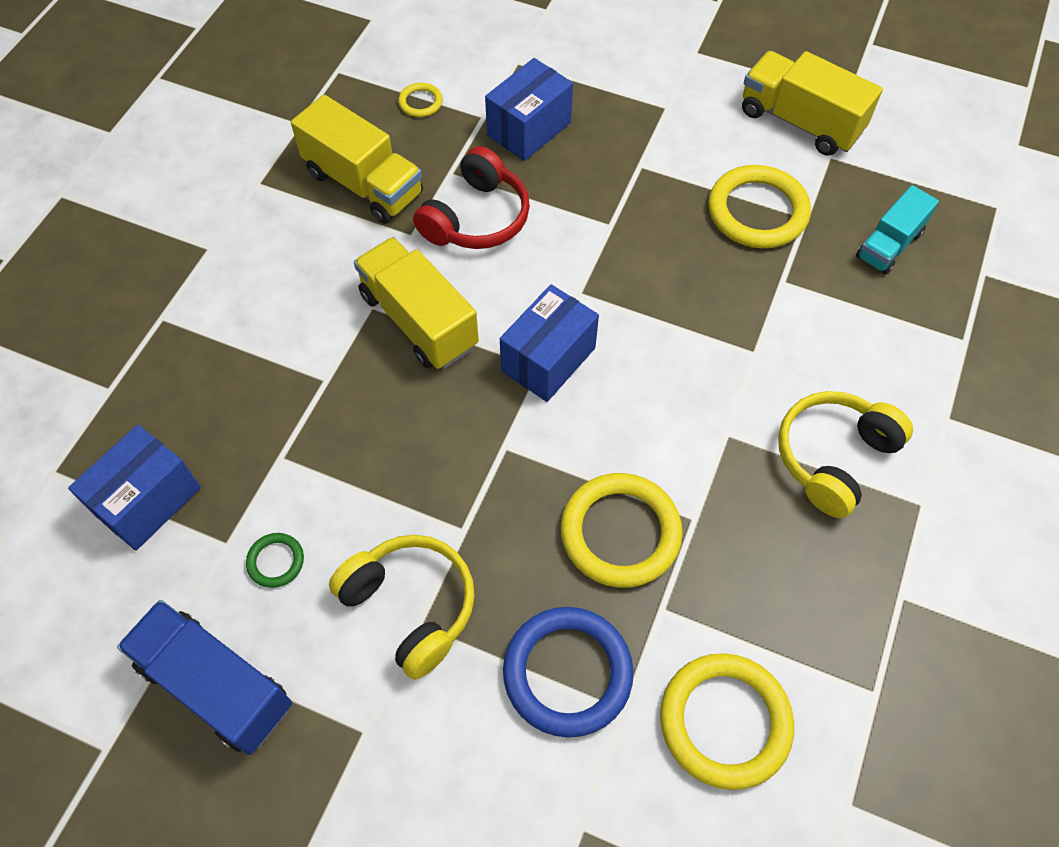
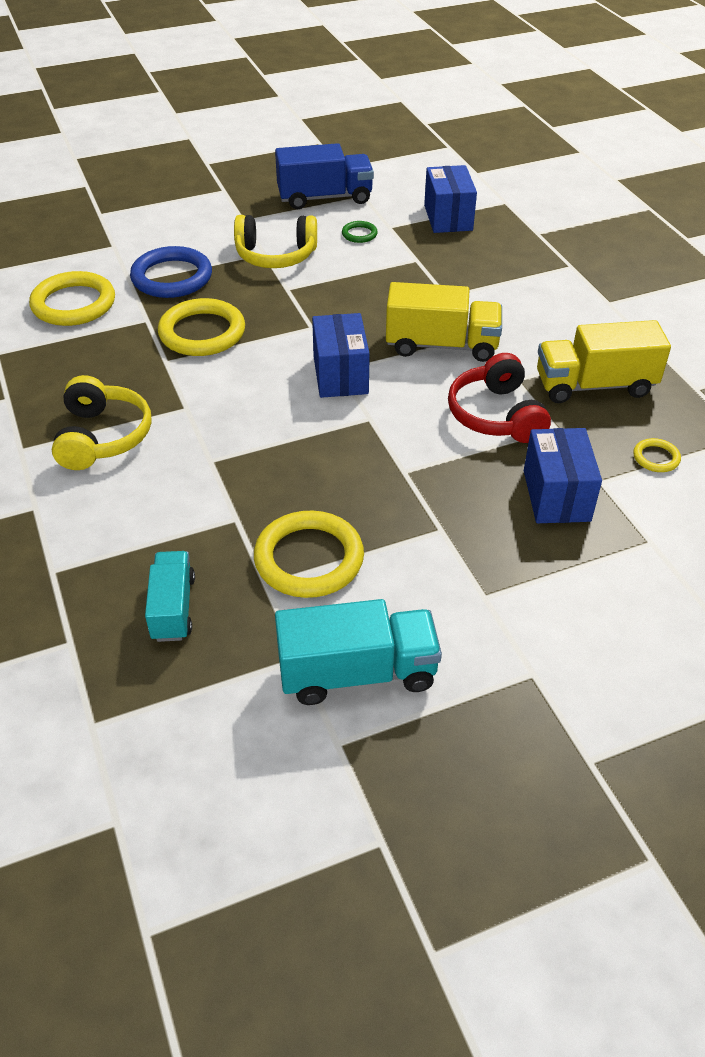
camera: 135 degrees right, 15 degrees down
(800, 122) = (357, 673): yellow truck -> turquoise truck

